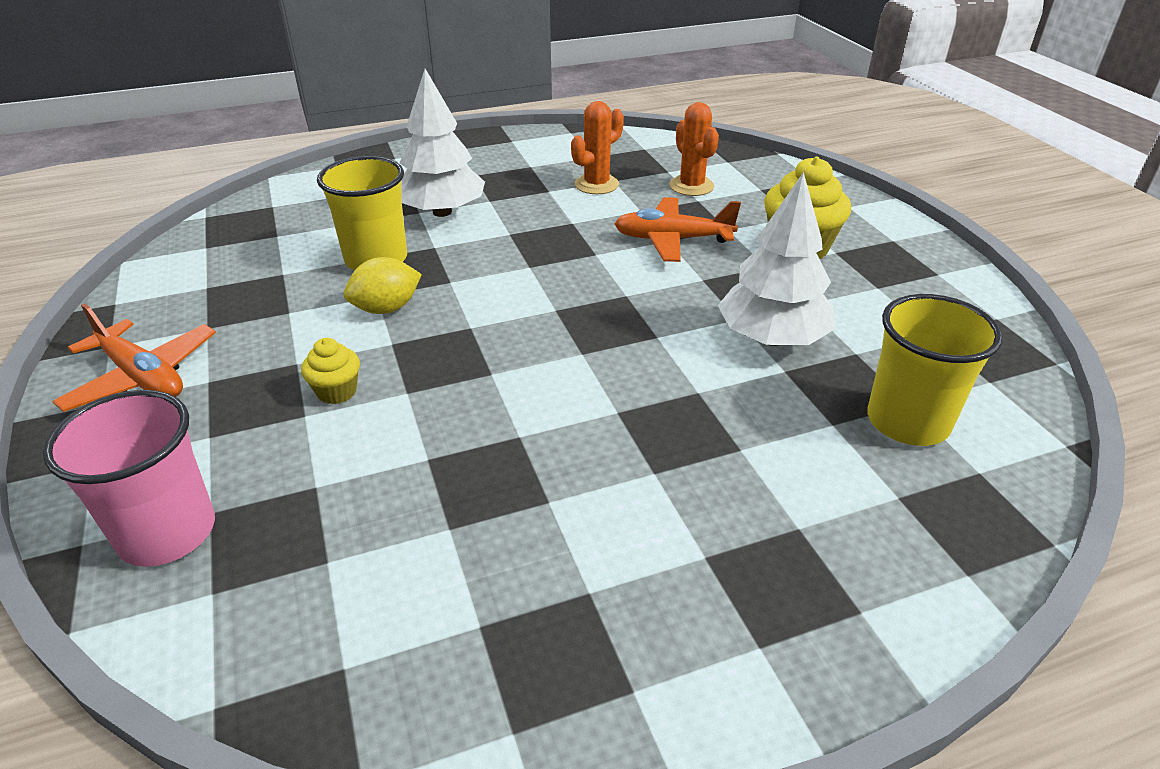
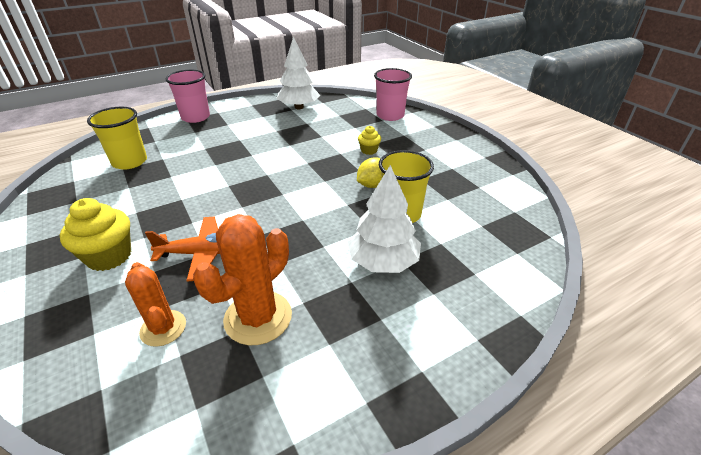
camera: 170 degrees right, 0 degrees up
(142, 377) = (453, 148): orange plane -> none
(596, 185) = (258, 317): orange cactus -> orange cactus, size x1.56
(772, 338) = (168, 190): white tree -> white tree (299, 107)
(831, 618) = (195, 117): none -> pink cup

